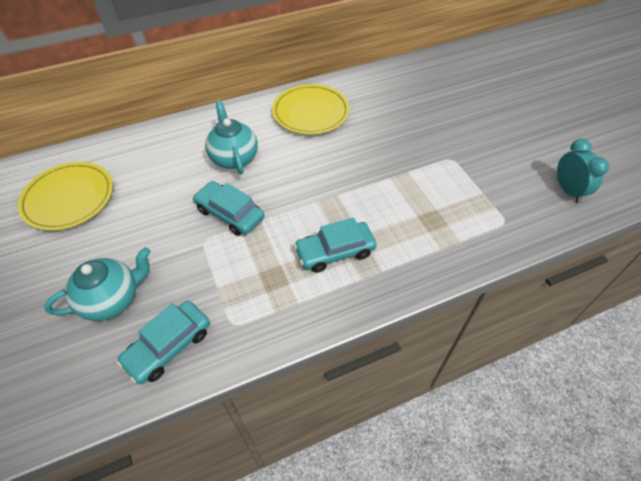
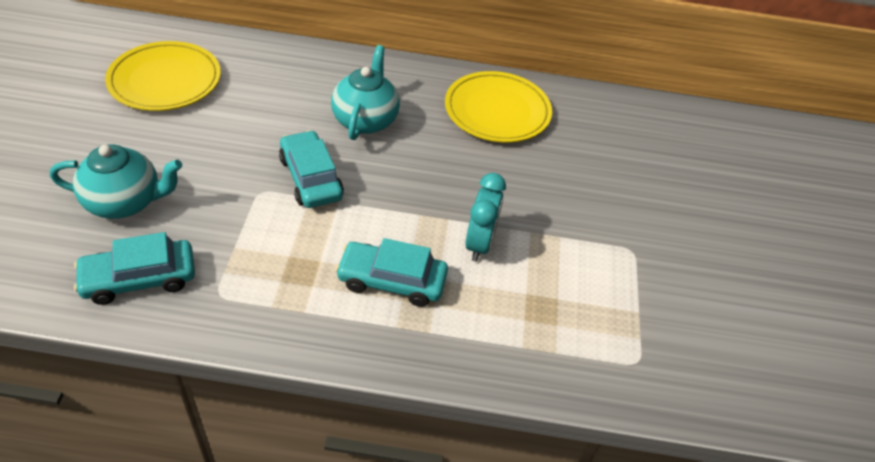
camera: 25 degrees right, 5 degrees down
(568, 190) = (766, 372): turquoise clock -> turquoise clock (479, 243)

